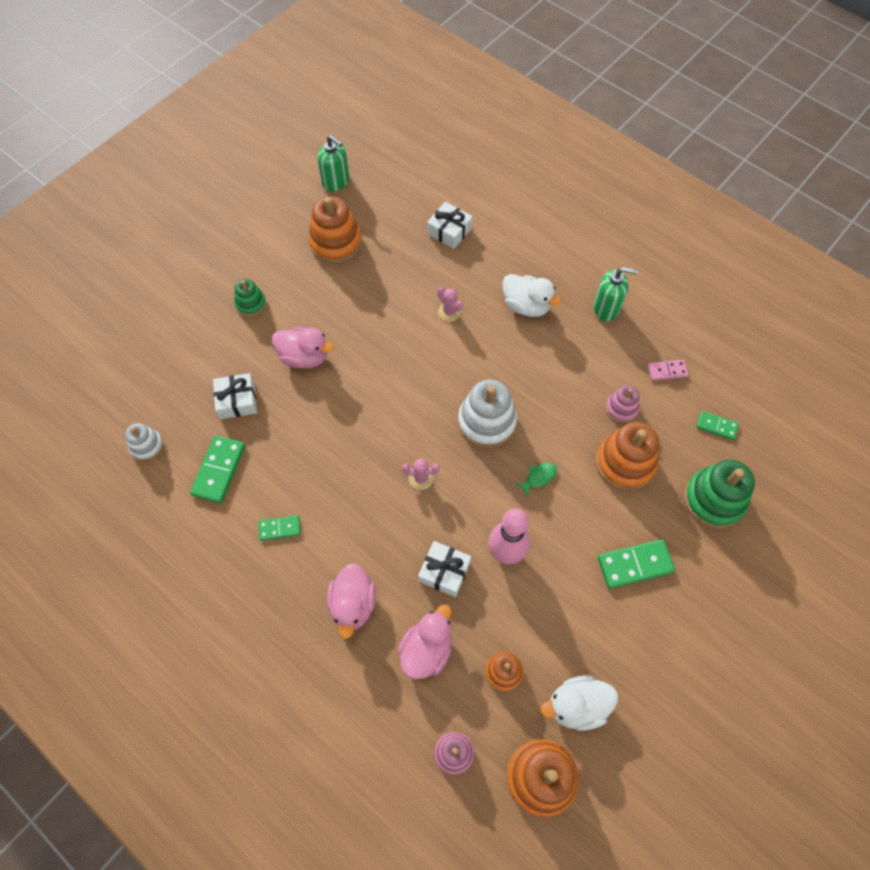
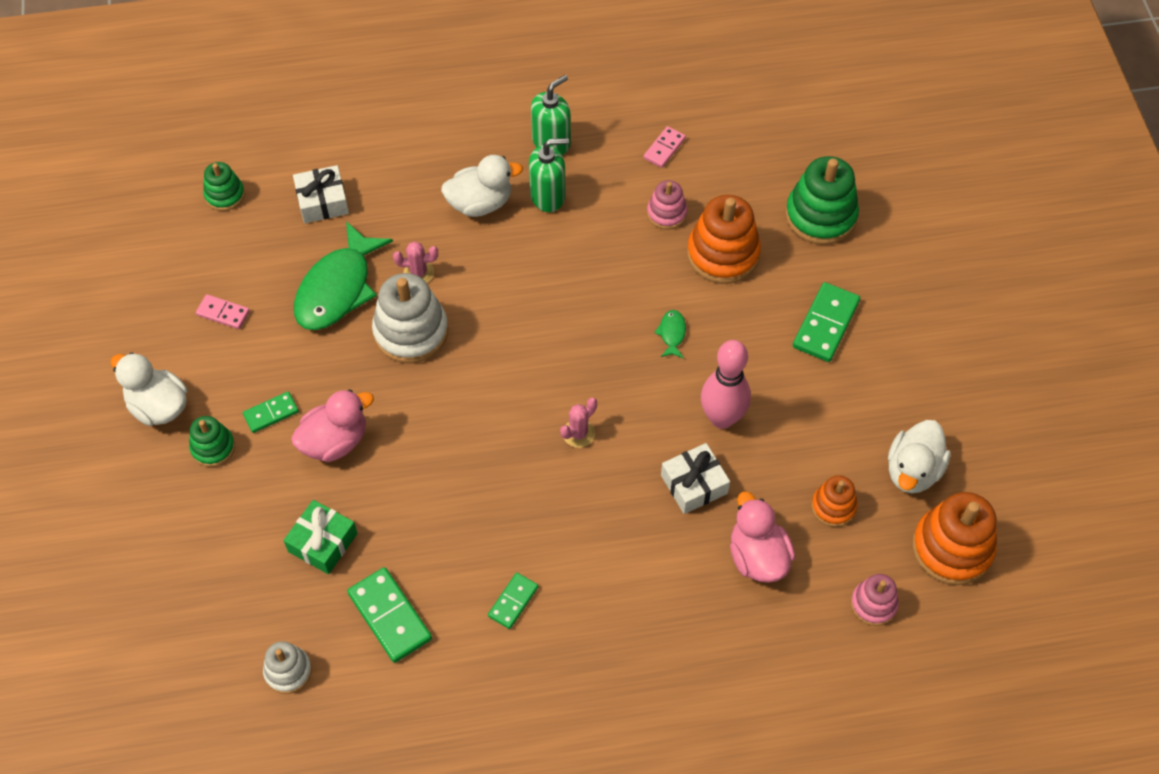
camera: 50 degrees left, 5 degrees down
(237, 401) = (323, 542): white gift -> green gift
(254, 260) = (158, 406): none -> white duck
(335, 243) = (223, 313): orange stacking toy -> pink domino
(336, 181) = (143, 256): green soap dispenser -> green soap dispenser (548, 196)
(353, 604) = (656, 589): pink duck -> none
(401, 282) = (337, 288): none -> green fish
(408, 185) = (225, 195): none -> green stacking toy
(486, 422) = (573, 332): white stacking toy -> white stacking toy (411, 332)
(716, 426) = (754, 156): green domino -> green domino (271, 413)

